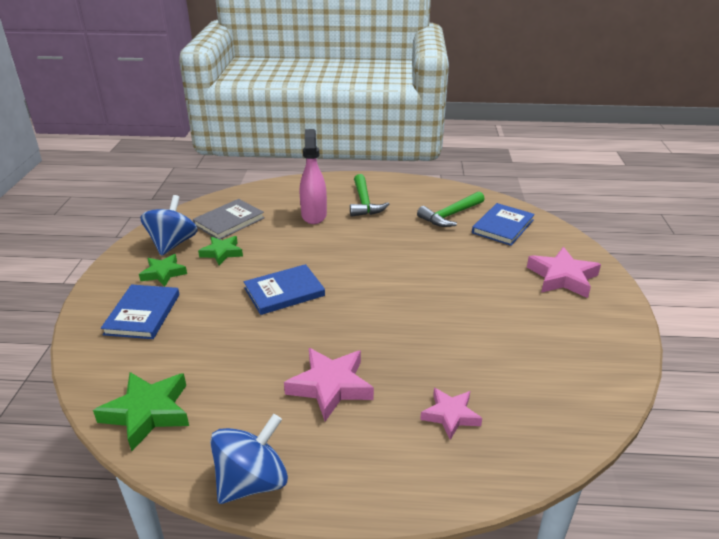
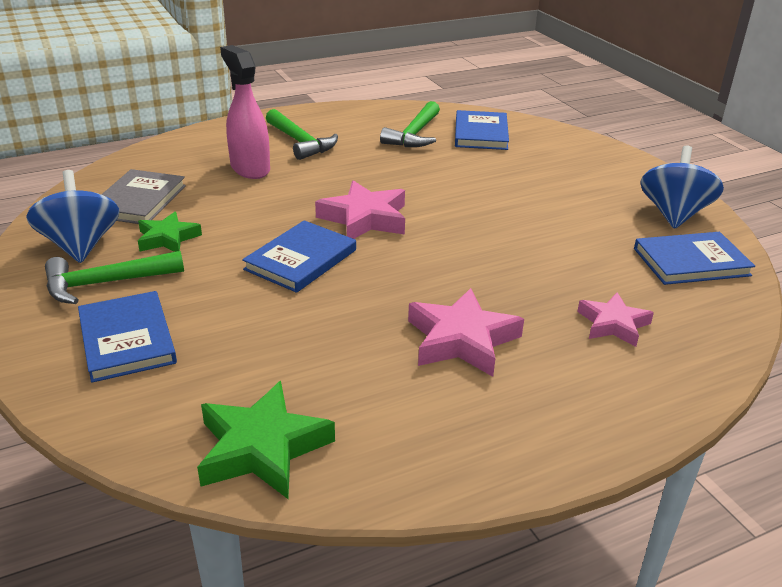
camera: 30 degrees left, 0 degrees up
(163, 273) = (105, 283): green star -> green hammer
(252, 481) = (477, 468): blue spinning top -> blue spinning top (674, 214)
(562, 277) = (586, 167): pink star -> pink star (364, 218)
(570, 386) = (691, 262): none -> blue book

